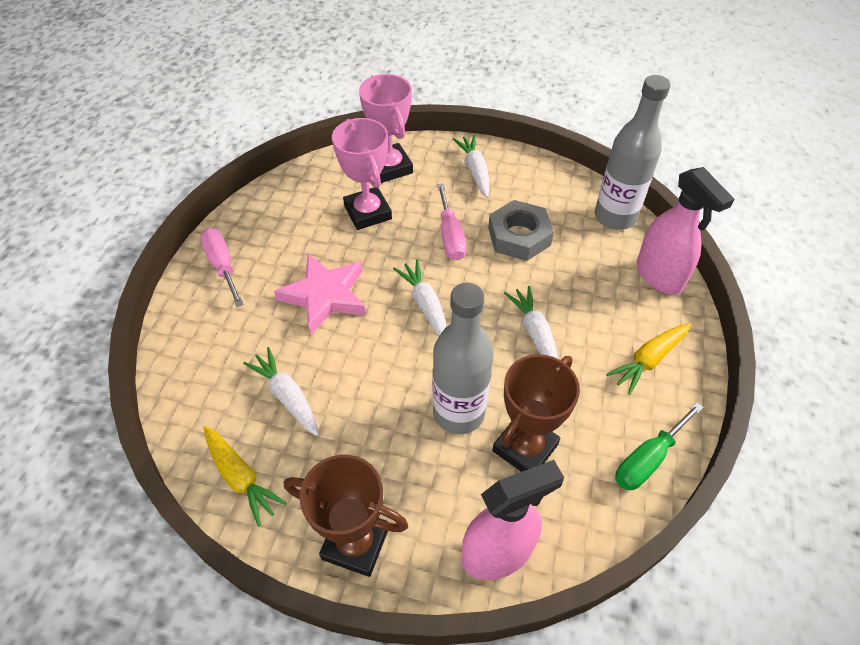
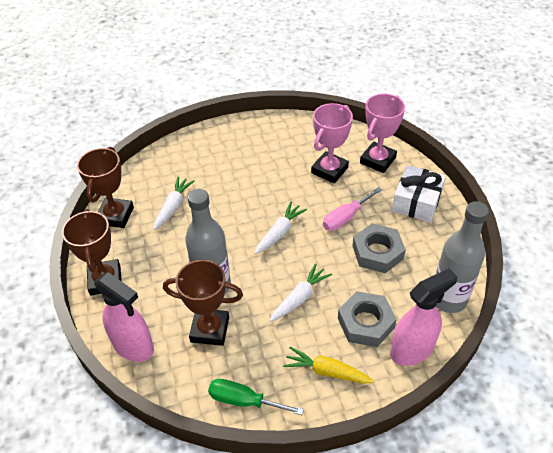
camera: 60 degrees right, 5 degrees down
(222, 265) = (237, 134): pink screwdriver -> none
(241, 477) = (115, 216): yellow carrot -> brown trophy
(325, 295) = (250, 185): pink star -> none
(475, 171) = (417, 202): white carrot -> white gift
(605, 295) = (365, 323): none -> grey nut
(659, 276) = (412, 350): pink spray bottle -> pink spray bottle turned 150 degrees counterclockwise

